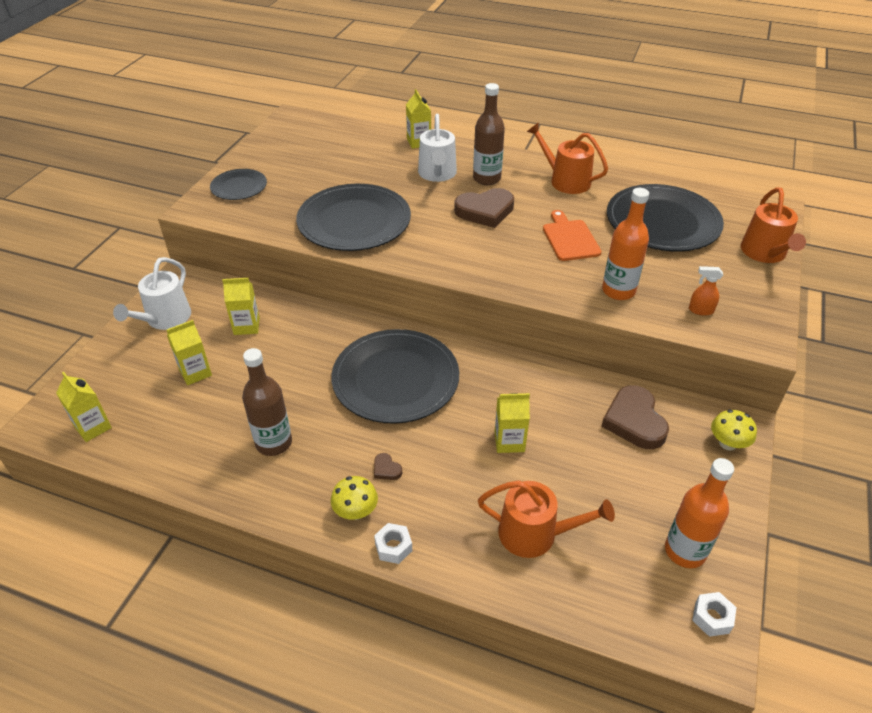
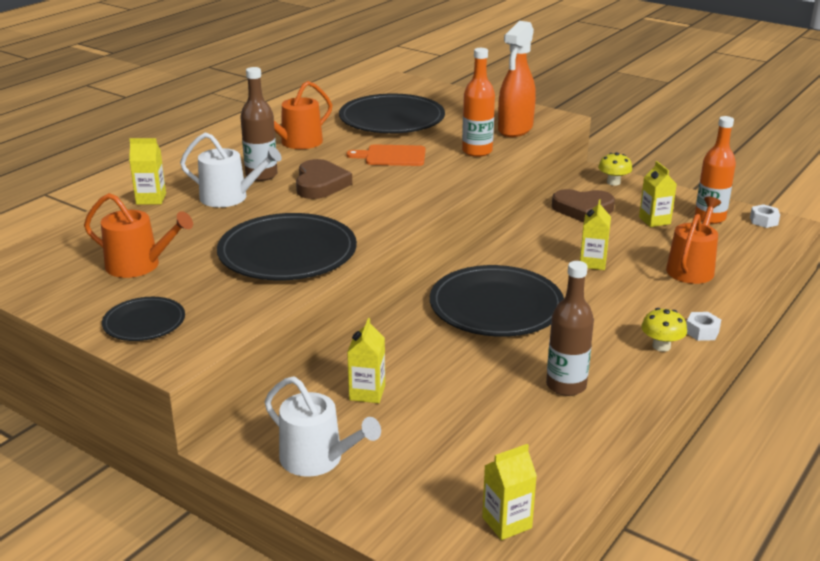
camera: 75 degrees left, 15 degrees down
(195, 372) = (436, 435): yellow carton -> yellow carton (654, 220)
(386, 469) = (613, 325): brown heart -> none
(700, 310) = (515, 129): orange spray bottle -> orange spray bottle, size x2.37
(765, 253) = (456, 96): orange watering can -> orange watering can (139, 265)

